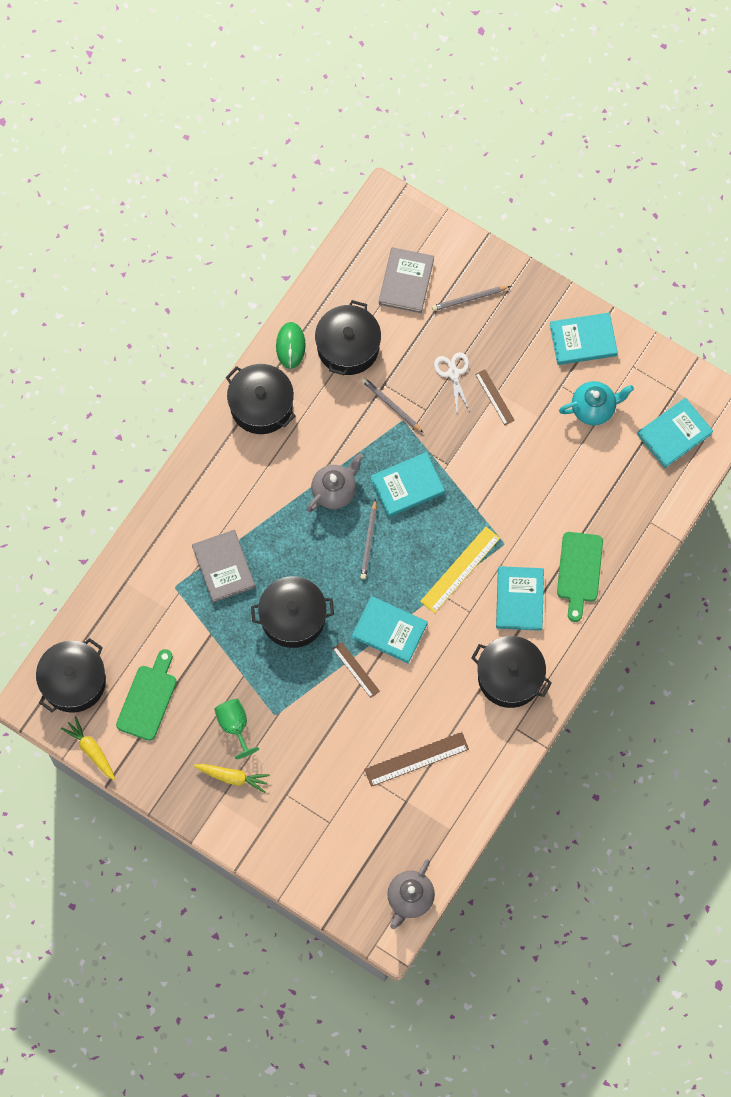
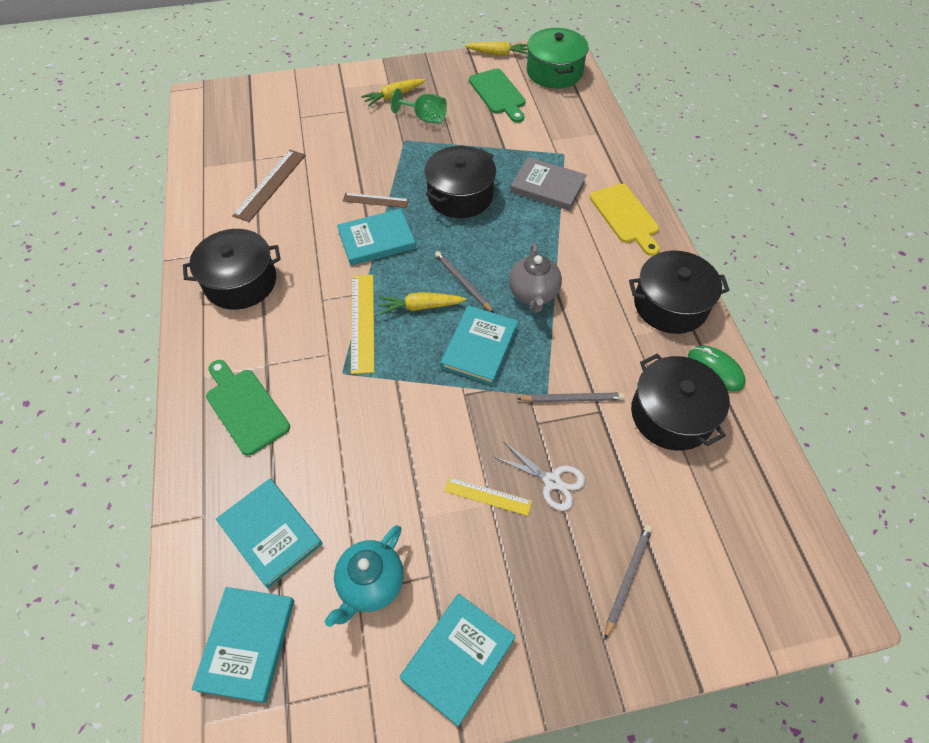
camera: 135 degrees right, 15 degrees down
(73, 681) = (554, 72): black pot -> green pot
(203, 491) = (625, 216): none -> yellow cutting board
(406, 281) = (706, 532): grey book -> none
(410, 898) = (199, 118): grey teapot -> none
(413, 547) = (421, 307): none -> yellow carrot
(494, 397) = (487, 496): brown ruler -> yellow ruler
(519, 599) = (284, 341): turquoise book -> turquoise book (270, 533)

